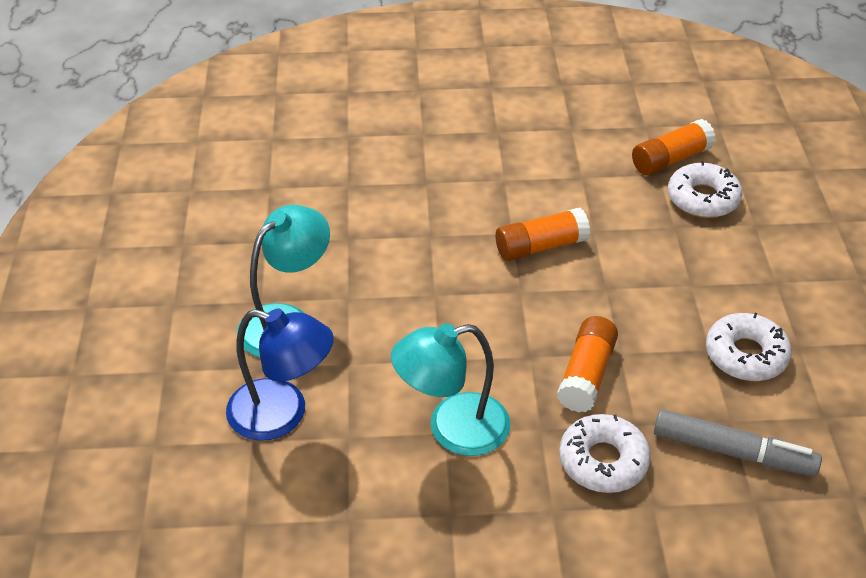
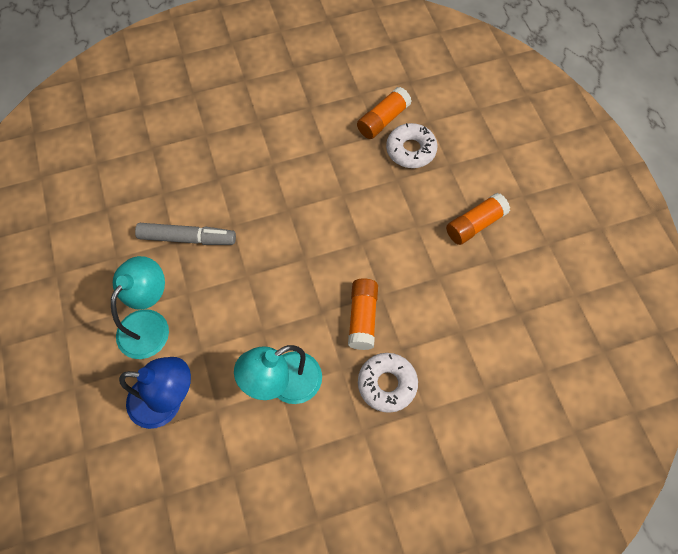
camera: 15 degrees left, 20 degrees up
(540, 246) = (310, 217): orange glue stick -> orange glue stick (475, 224)
(733, 452) = (467, 355): grey marker -> grey marker (187, 238)
(746, 355) = (461, 276): white donut -> none

